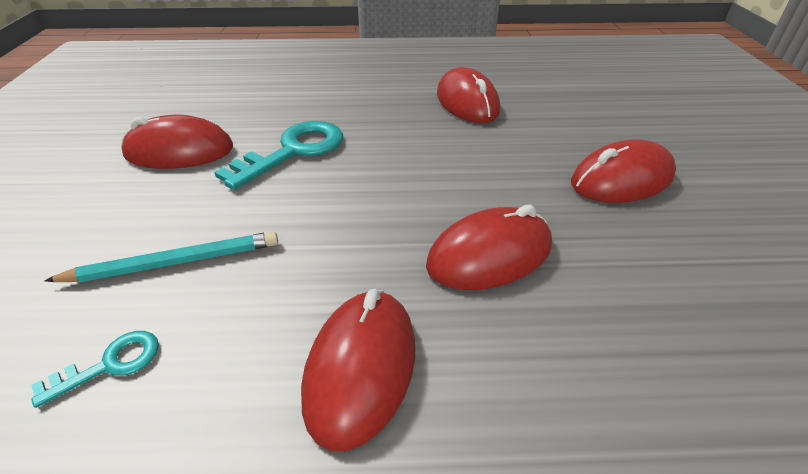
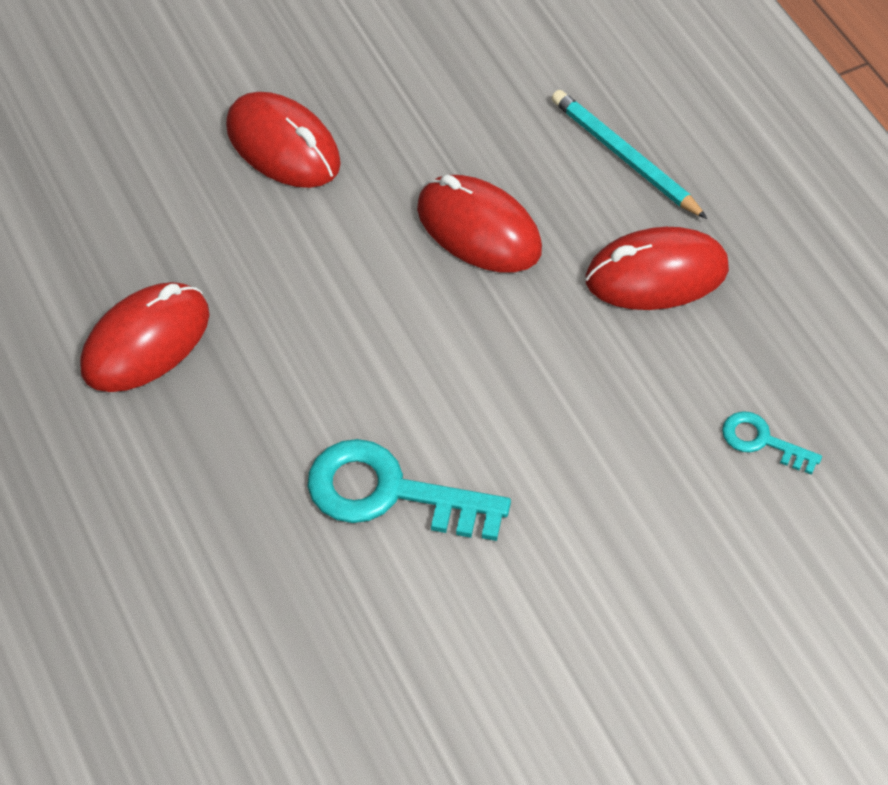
camera: 115 degrees left, 15 degrees up
(174, 262) = (643, 480): turquoise pencil -> turquoise pencil (625, 157)
(179, 152) = (464, 633): red mouse -> none

